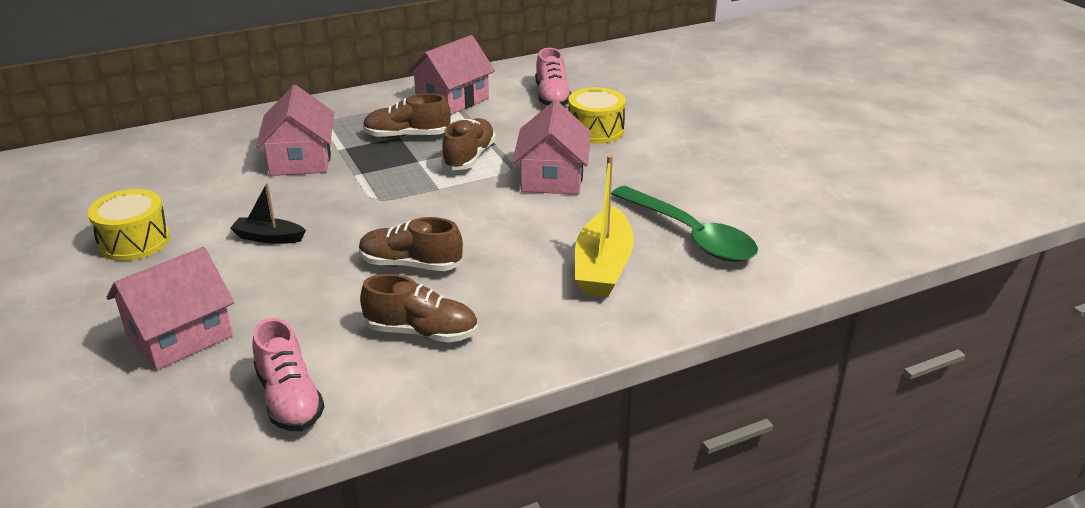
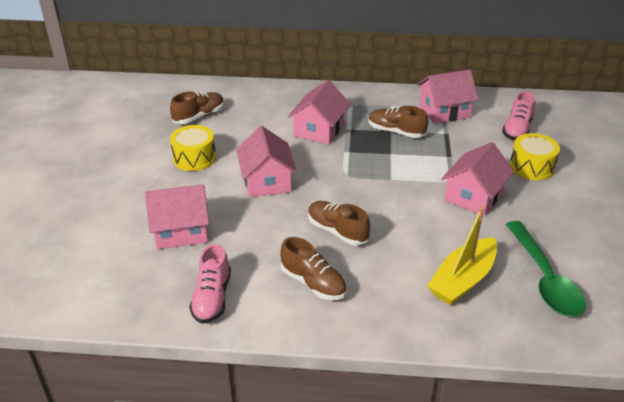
camera: 30 degrees right, 5 degrees up
(268, 238) = (267, 181): black boat -> pink house
(469, 157) = (426, 161): brown shoe -> brown shoe (199, 116)

